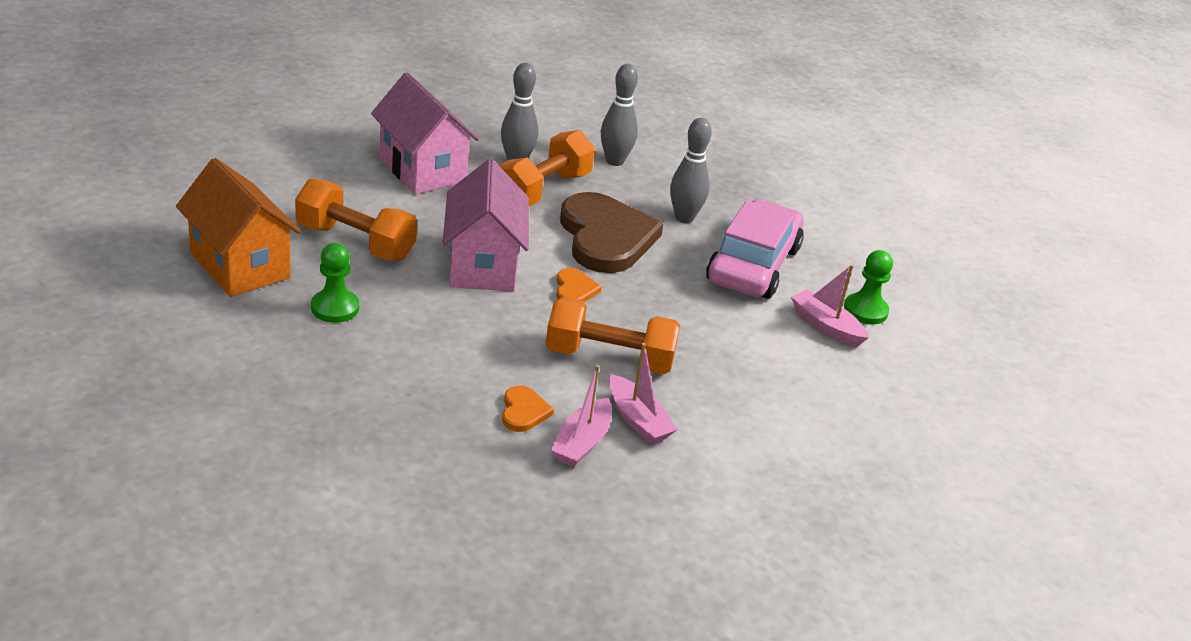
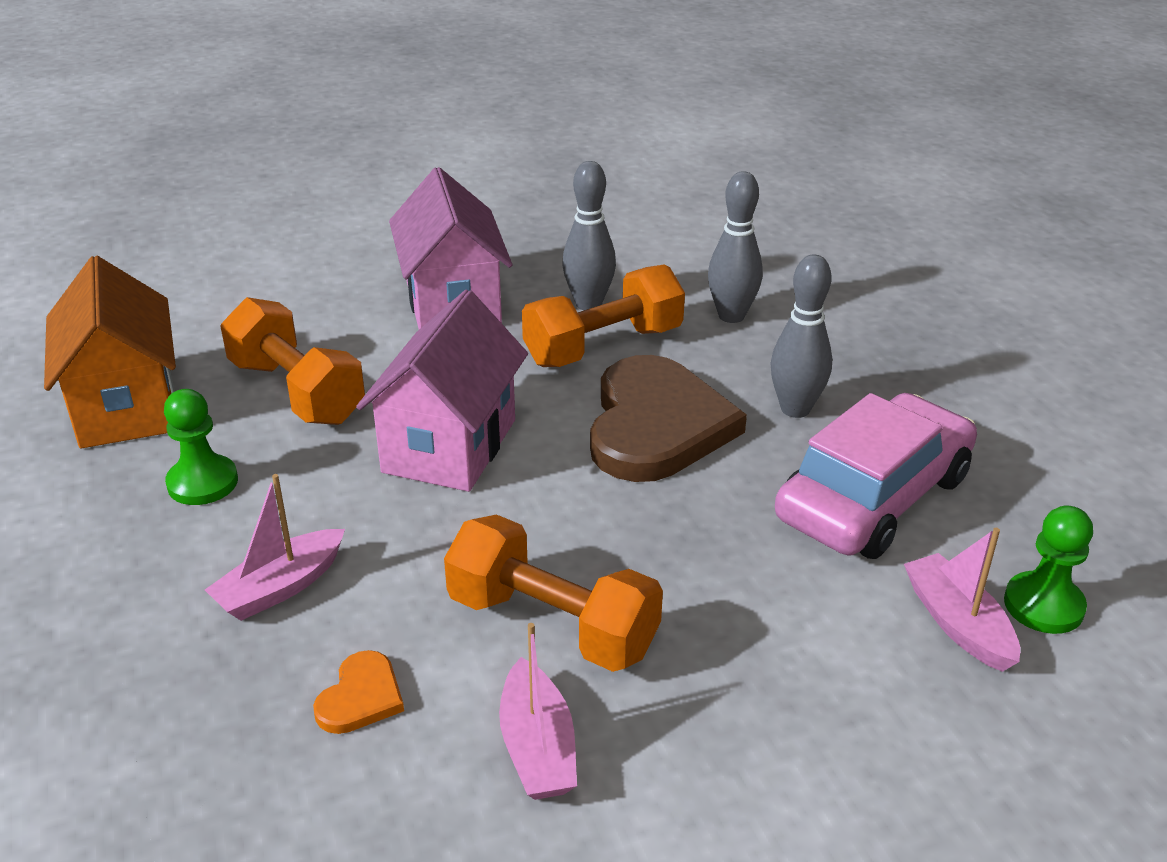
camera: 25 degrees right, 0 degrees up
(574, 289) = (563, 501): orange heart -> none
(582, 442) = (420, 773): pink boat -> pink boat (280, 587)

